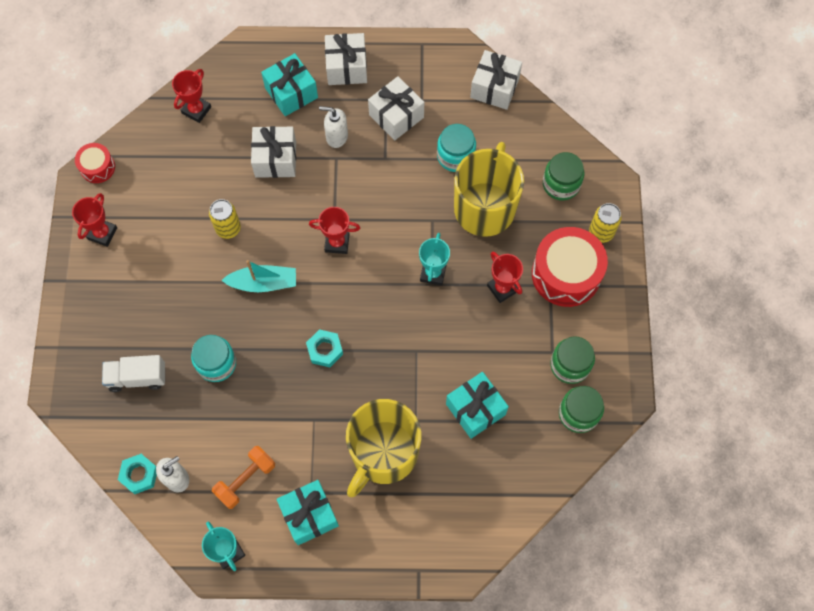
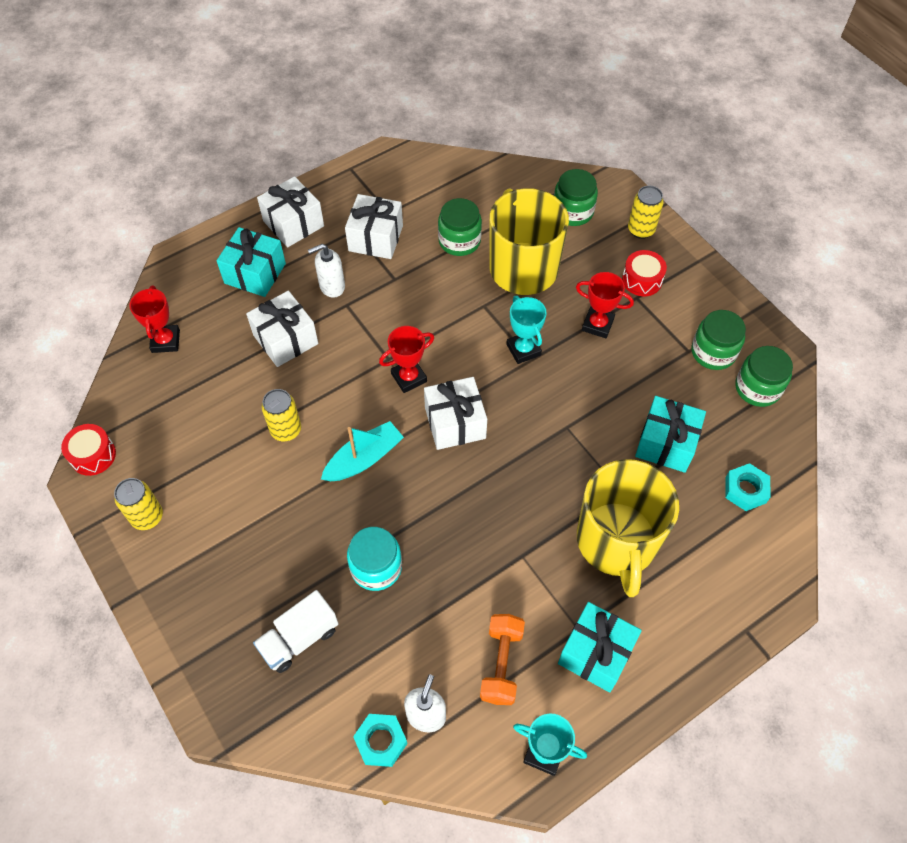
camera: 35 degrees left, 10 degrees down
(102, 233) = (147, 517): red trophy -> yellow can
(325, 350) = (478, 482): turquoise nut -> turquoise nut (745, 490)
(455, 156) = (459, 241): turquoise jar -> green jar
(494, 88) = (447, 168): white gift -> white gift (455, 423)
(566, 274) = (642, 280): red drum -> red drum, size x0.52

